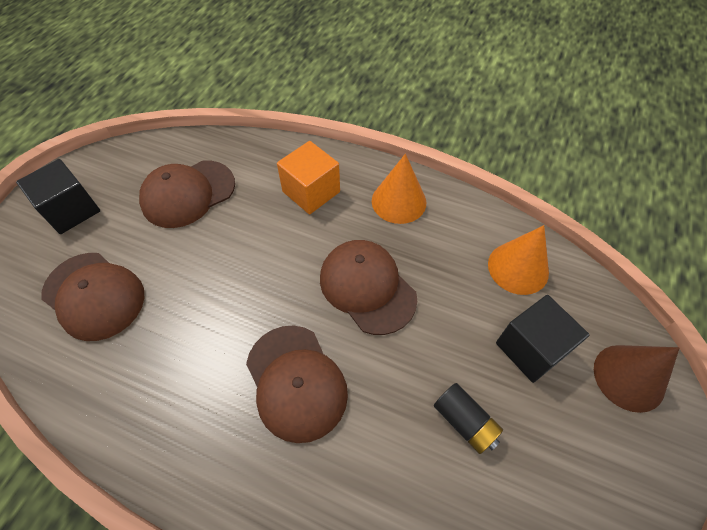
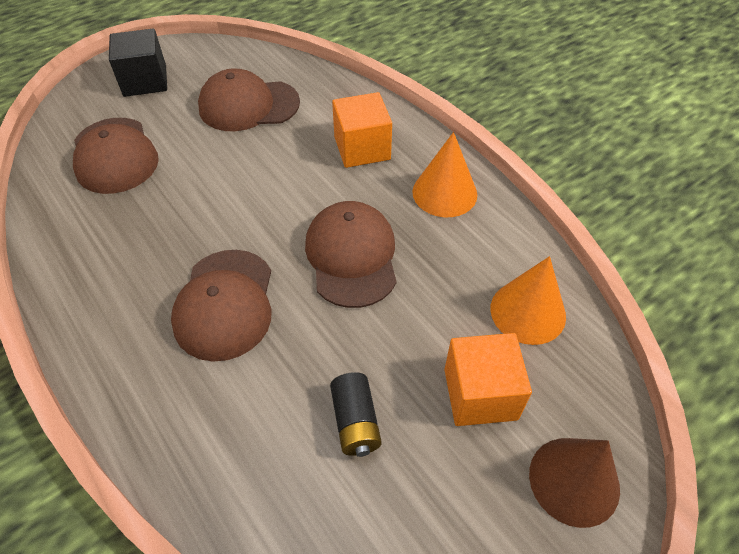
camera: 30 degrees right, 5 degrees down
(531, 348) = (480, 394): black cube -> orange cube

